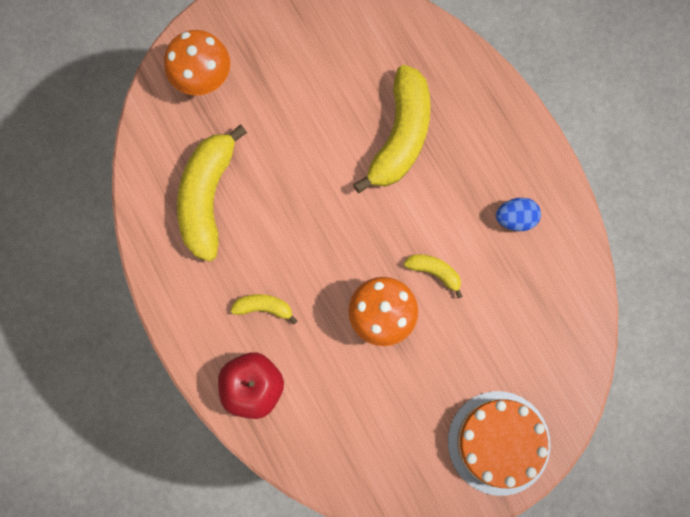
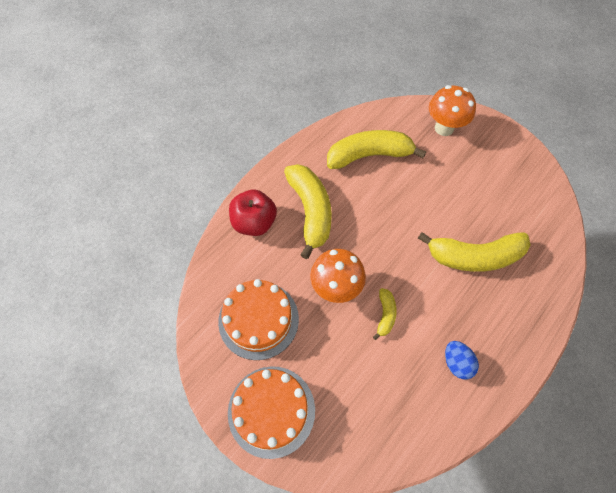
camera: 70 degrees right, 15 degrees down
(264, 307) = (310, 211): yellow banana -> yellow banana, size x2.15
(388, 423) = (258, 319): none -> orange cake

